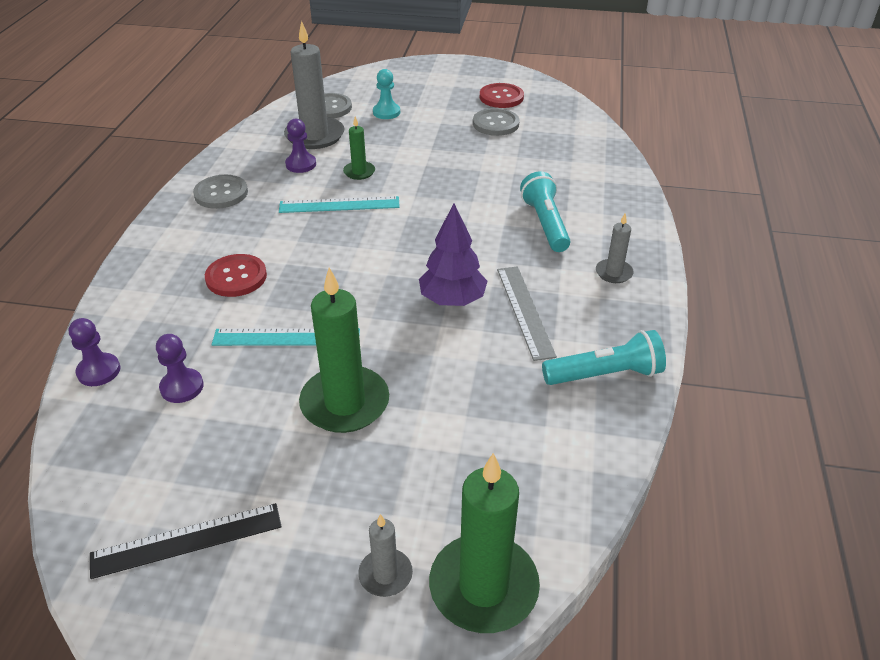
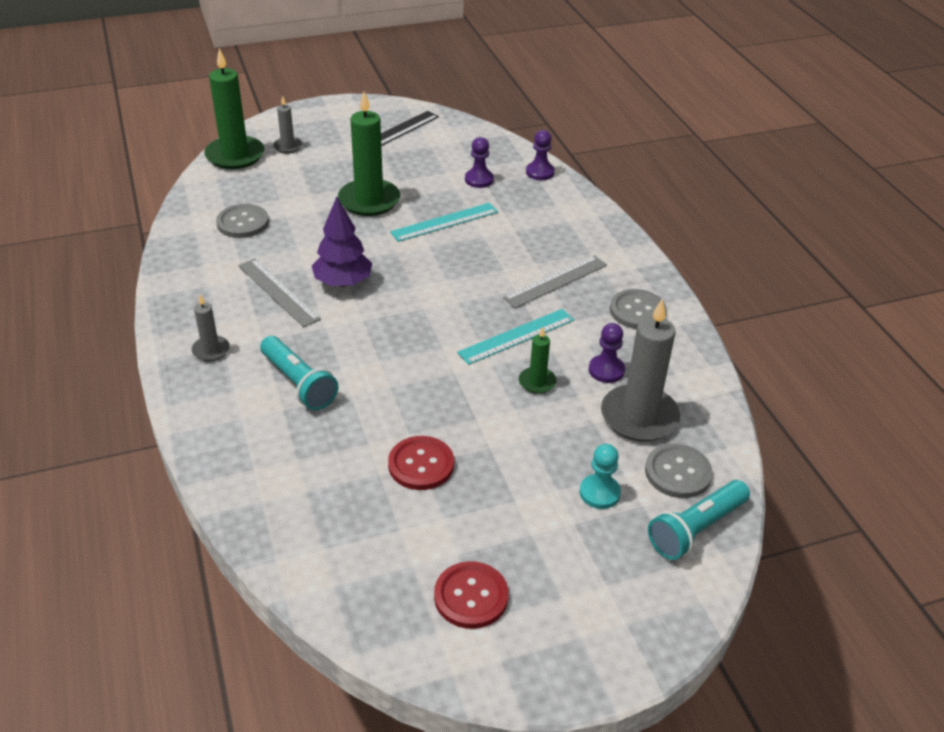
camera: 150 degrees right, 0 degrees up
(236, 277) = (528, 247): red button -> red button (421, 464)
(253, 236) = (556, 281): none -> grey ruler
(495, 124) = (441, 527): grey button -> grey button (242, 223)
(605, 374) = (197, 266): turquoise flashlight -> turquoise flashlight (696, 529)

